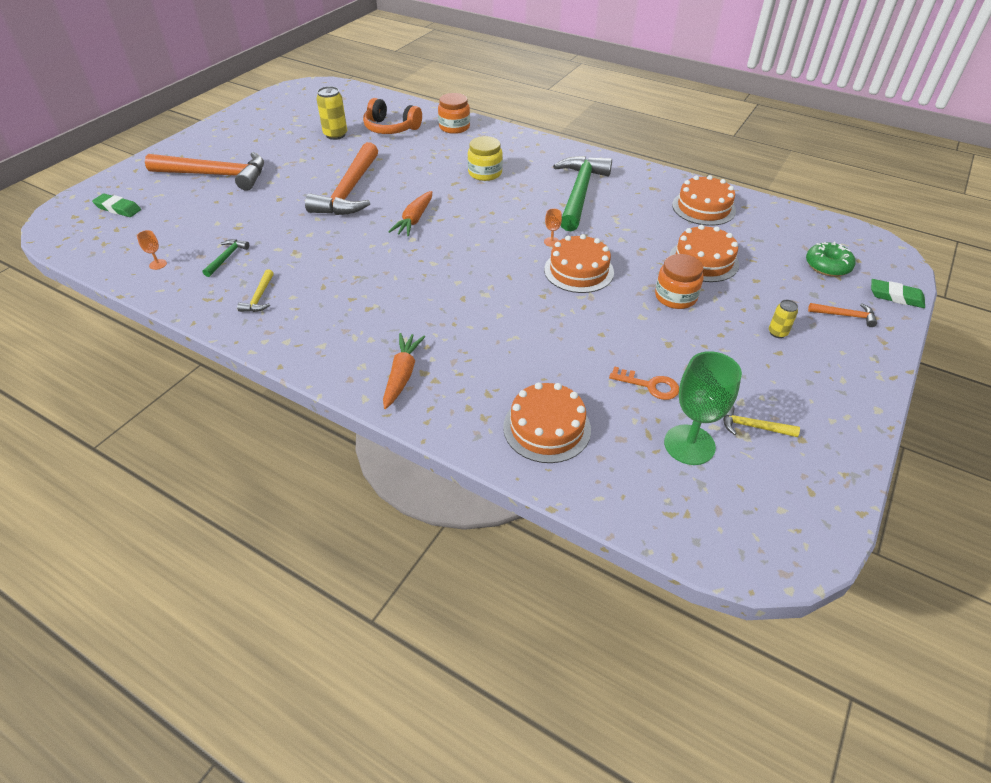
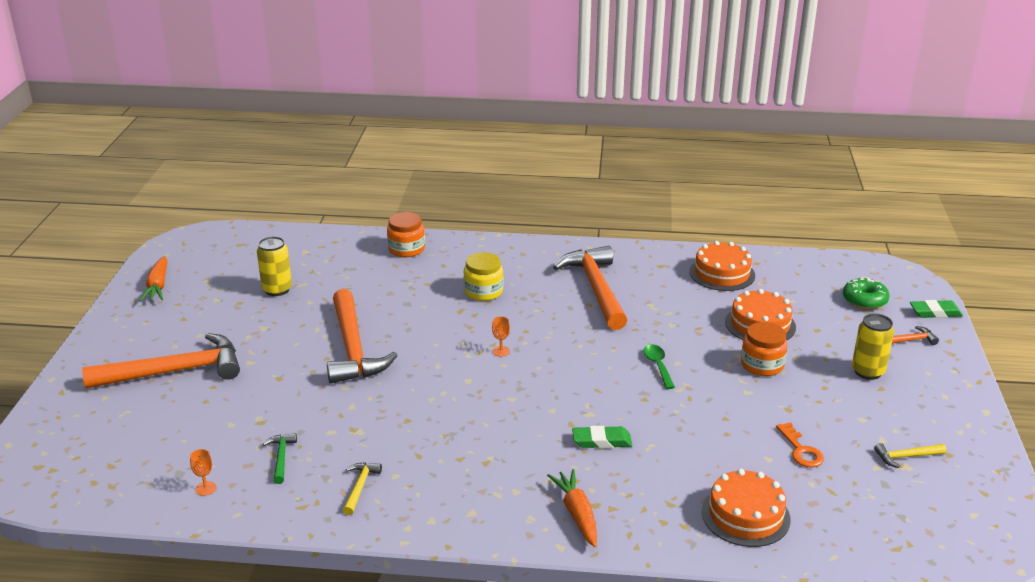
camera: 25 degrees left, 15 degrees down
(118, 208) = (88, 442): green eraser -> green eraser (601, 441)
(259, 297) = (360, 487): yellow hammer -> yellow hammer turned 150 degrees counterclockwise
(391, 128) = (335, 267): orange headphones -> none
(414, 220) = (452, 360): orange carrot -> orange carrot (158, 286)
(551, 242) = (609, 345): orange goblet -> orange goblet (501, 351)
(578, 271) = (658, 366): orange cake -> green spoon
(579, 193) = (596, 288): green hammer -> orange hammer
(649, 385) = (801, 450): orange key -> orange key turned 75 degrees clockwise
(689, 445) = (869, 488): green goblet -> none
(777, 333) = (868, 371): yellow can -> yellow can, size x1.73

